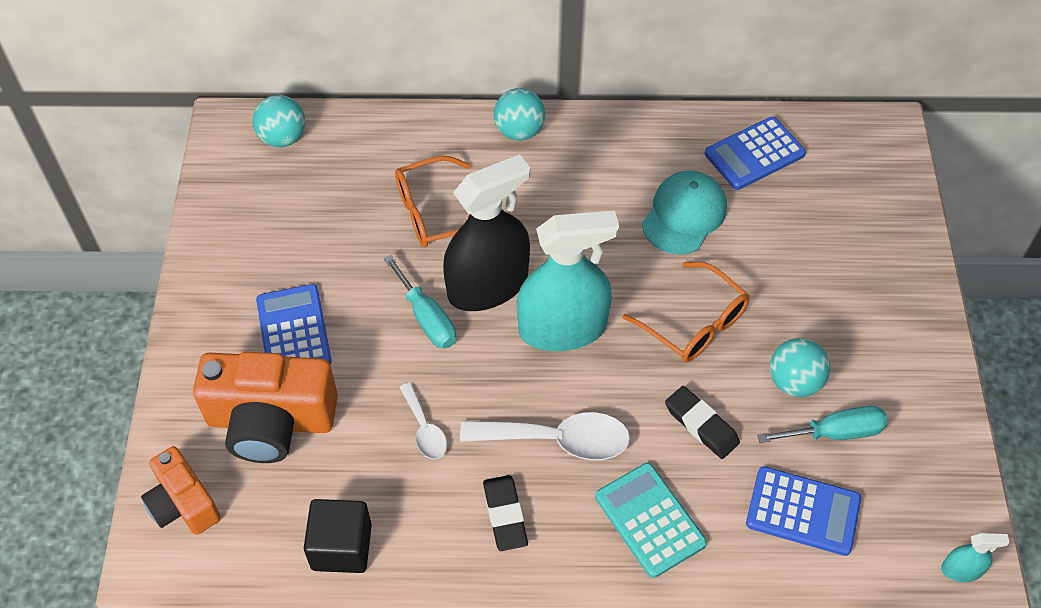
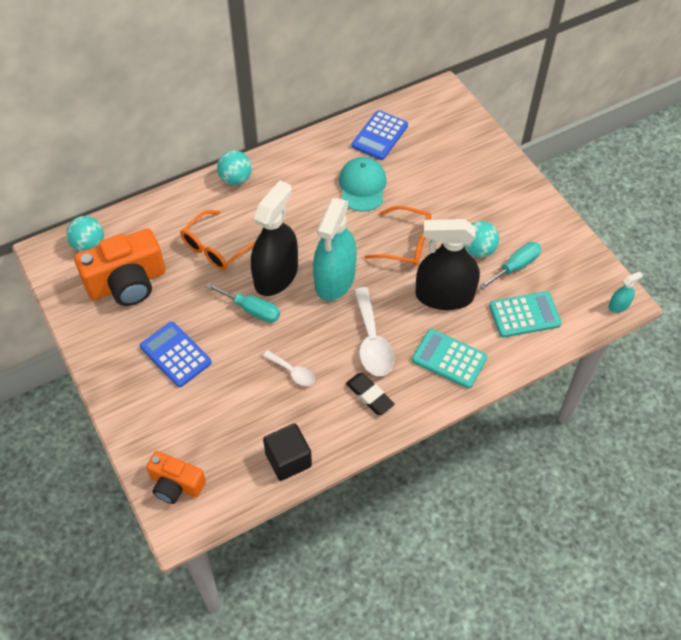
camera: 30 degrees left, 0 degrees up
(271, 421) = (197, 412): orange camera -> orange camera (127, 283)
(557, 440) = (372, 341): white spoon -> white spoon turned 105 degrees clockwise
(562, 328) = (335, 279): turquoise spray bottle -> turquoise spray bottle turned 150 degrees clockwise
(701, 425) = (444, 296): black eraser -> black spray bottle
(803, 511) = (524, 315): blue calculator -> turquoise calculator

